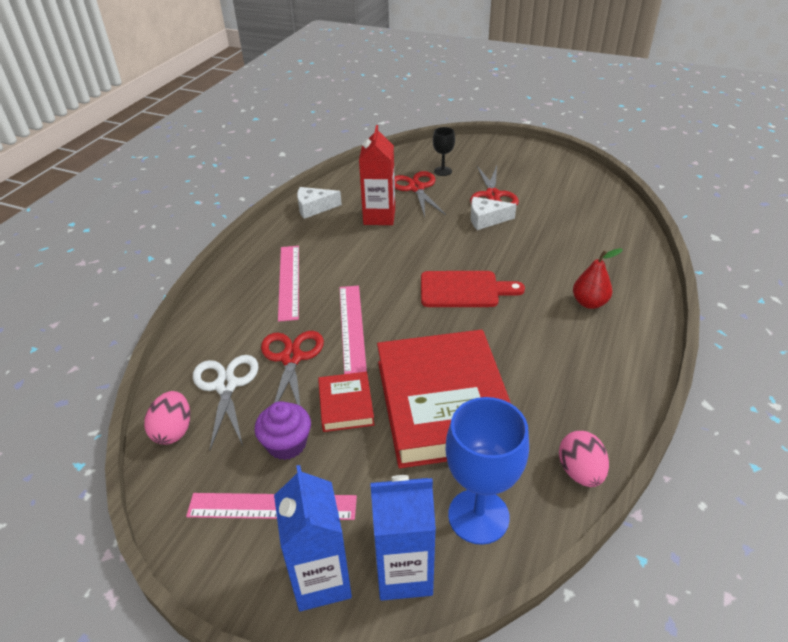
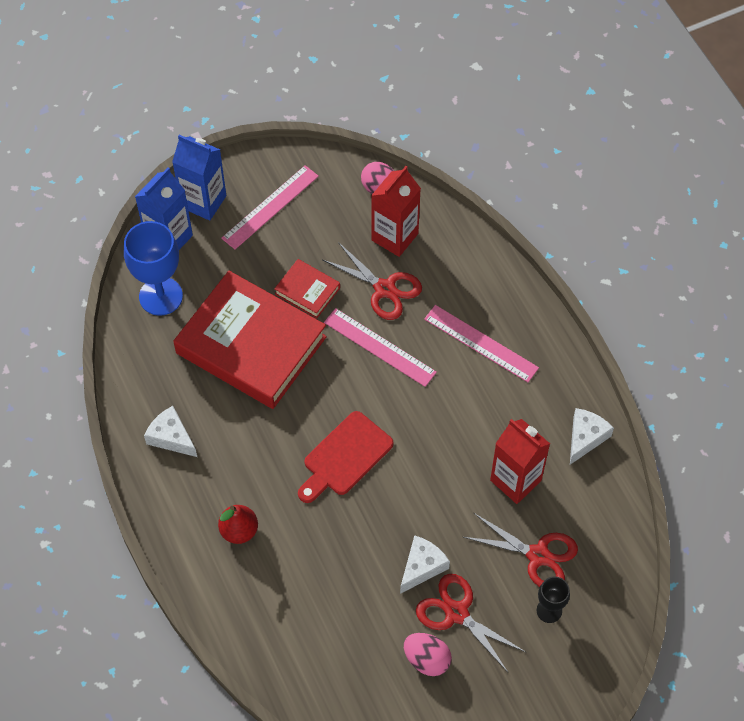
camera: 130 degrees right, 20 degrees up
(226, 386) = (395, 237): white scissors -> red carton
(286, 444) = (308, 240): purple cupcake -> none
(580, 472) = (129, 371): pink egg -> pink egg (427, 659)
(587, 391) = (171, 437): none -> white cheese

